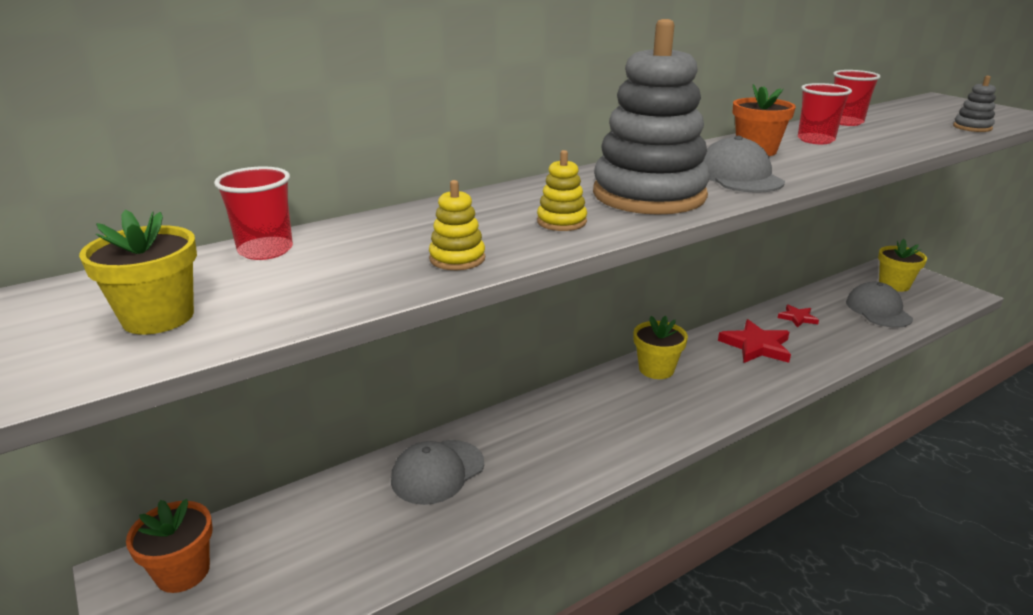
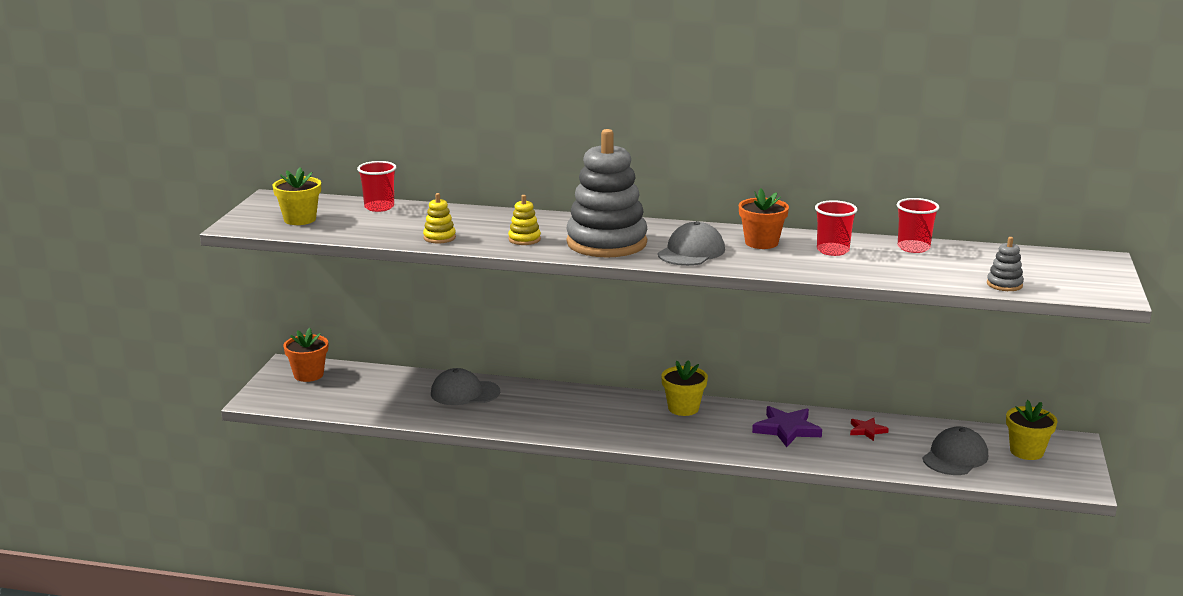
camera: 45 degrees right, 5 degrees down
(756, 346) = (786, 429): red star -> purple star

